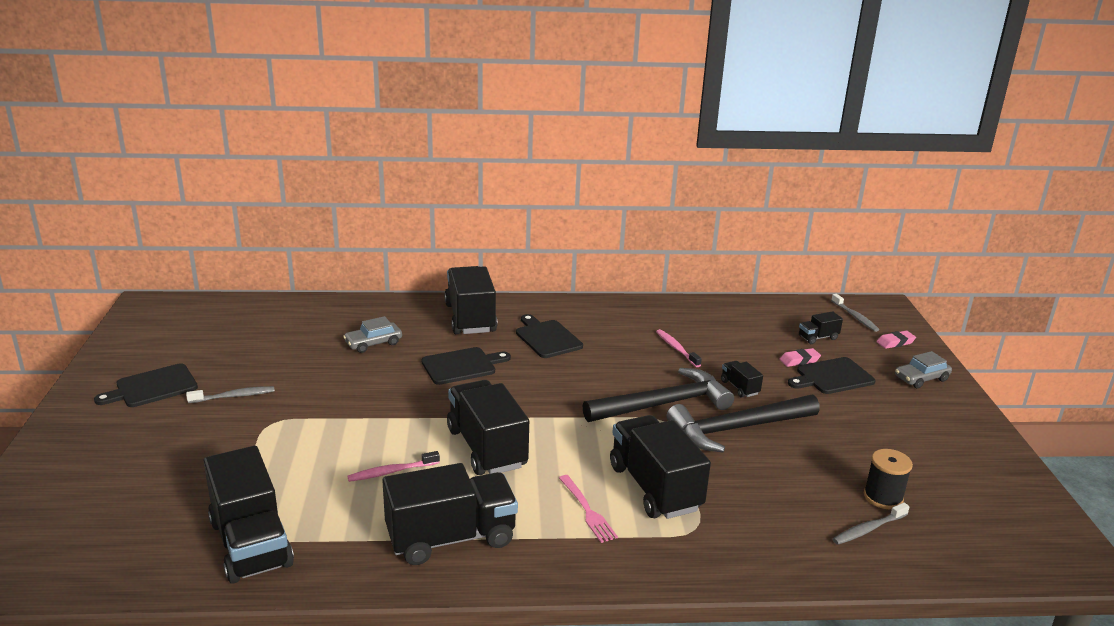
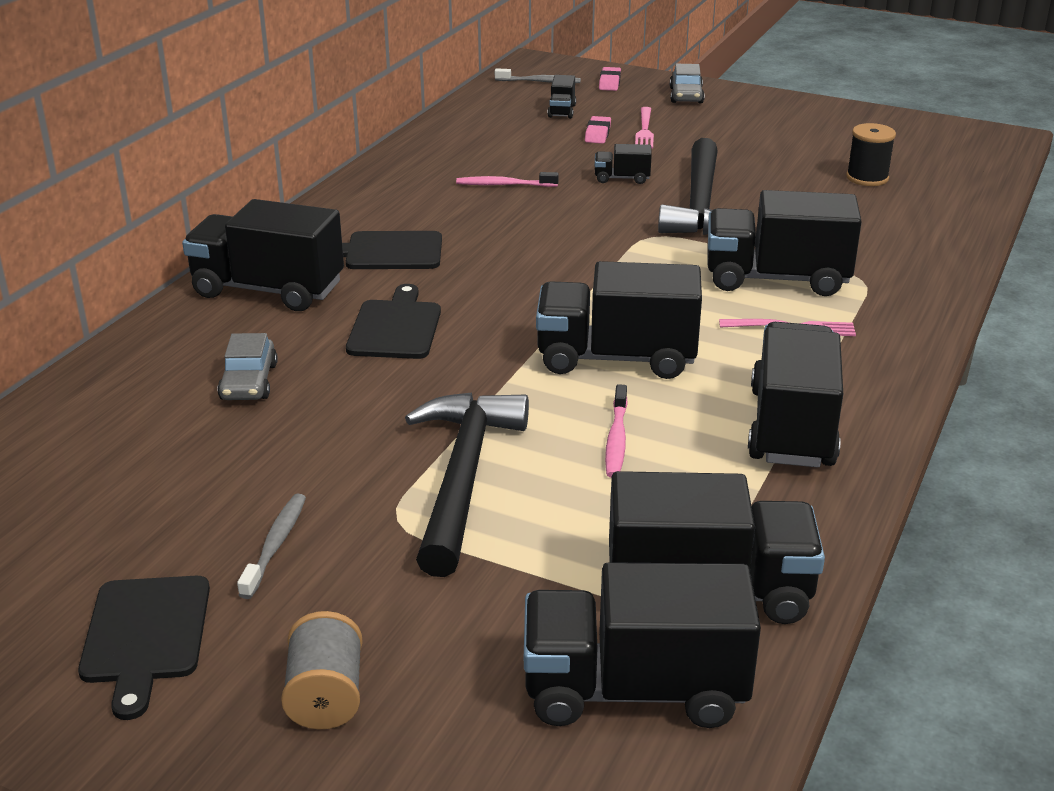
camera: 60 degrees left, 5 degrees up
(123, 446) = (326, 696): none -> grey spool
(153, 538) = (634, 690): none -> black truck
(663, 404) = (617, 227): black hammer -> black hammer (463, 477)
(832, 377) = (645, 130): black cutting board -> pink fork
(868, 529) = (911, 200): grey toothbrush -> none

